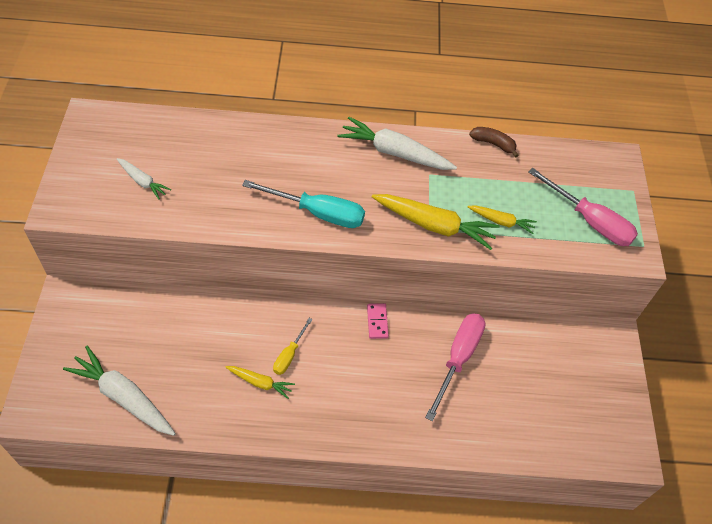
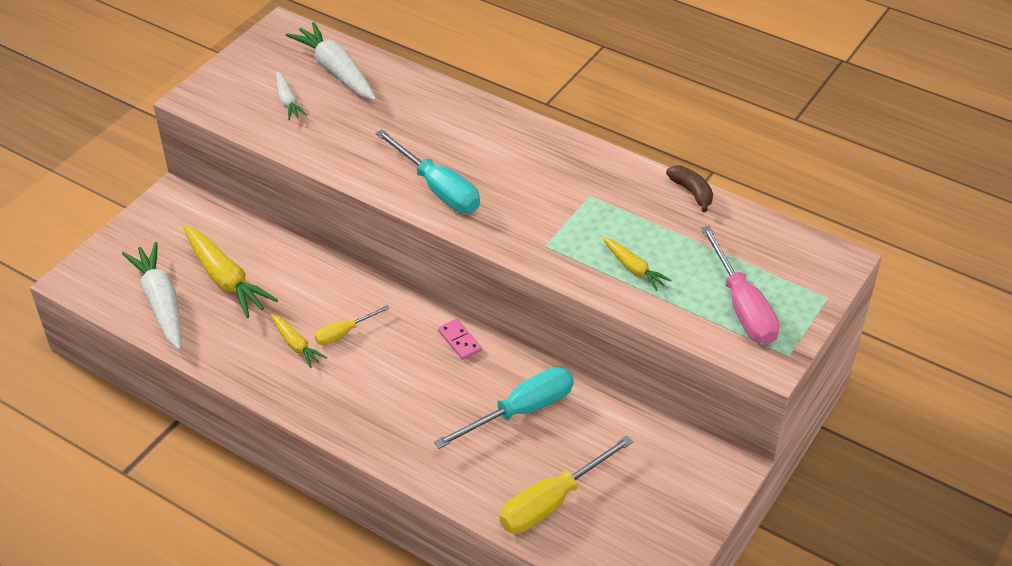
camera: 35 degrees right, 10 degrees down
(377, 322) = (460, 341): pink domino -> pink domino turned 60 degrees counterclockwise
(395, 153) = (568, 162): white carrot -> white carrot (336, 71)
(434, 225) = (553, 244): yellow carrot -> yellow carrot (225, 279)
(458, 359) = (521, 411): pink screwdriver -> turquoise screwdriver
(527, 420) = (552, 502): none -> yellow screwdriver

